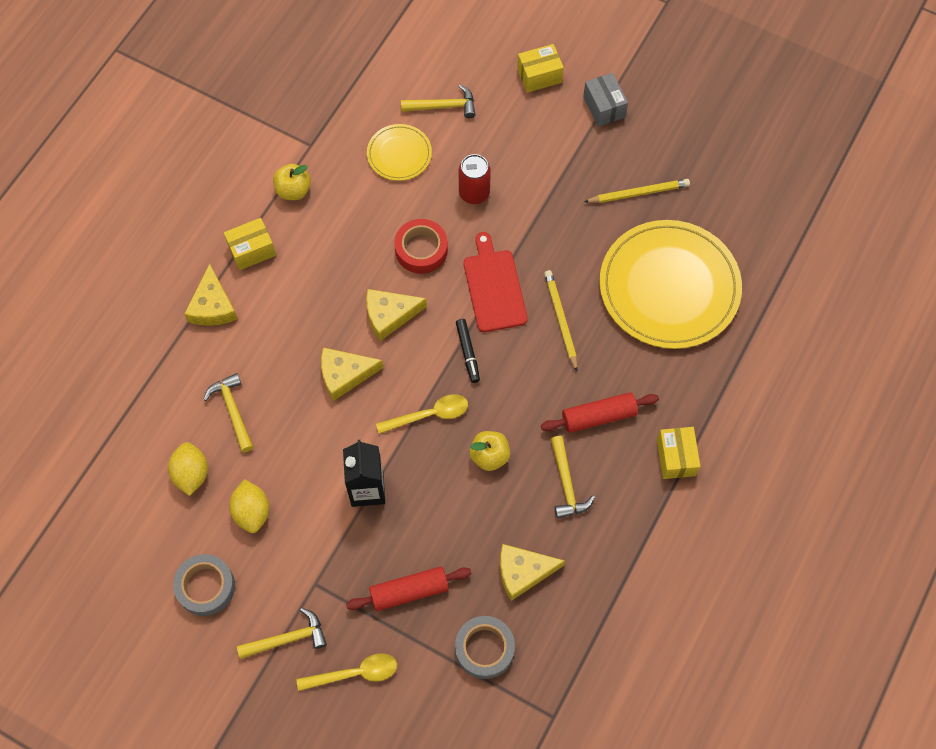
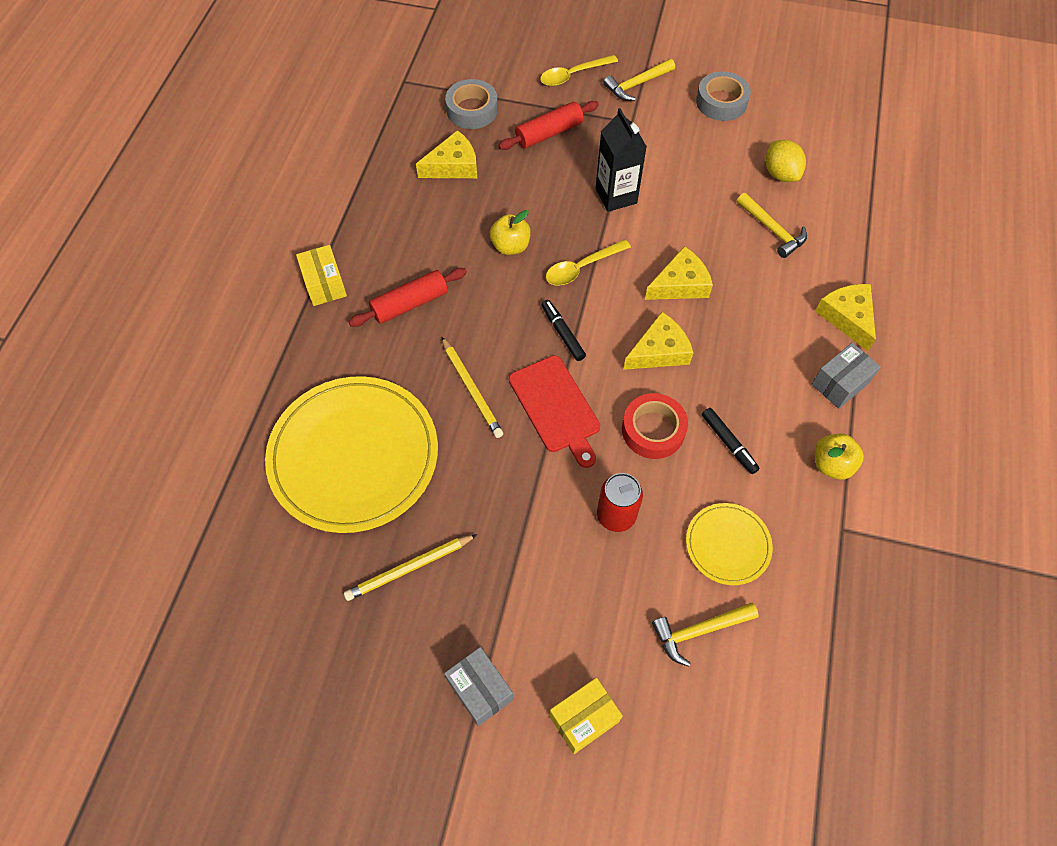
camera: 165 degrees right, 5 degrees down
(252, 250) = (840, 384): yellow box -> grey box
(252, 512) = (711, 158): yellow lemon -> none
(365, 225) = (728, 443): none -> black marker
(566, 484) = (429, 240): yellow hammer -> none

